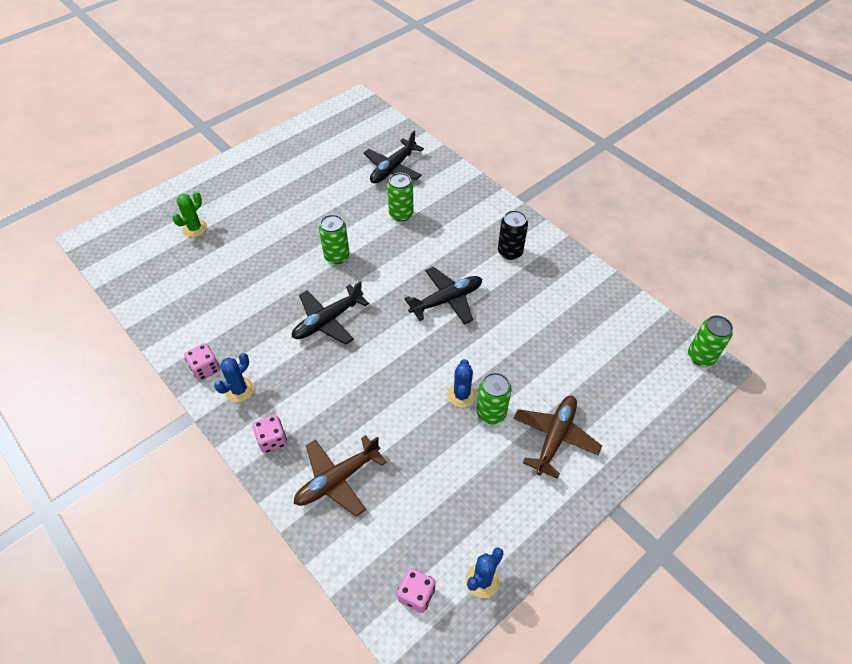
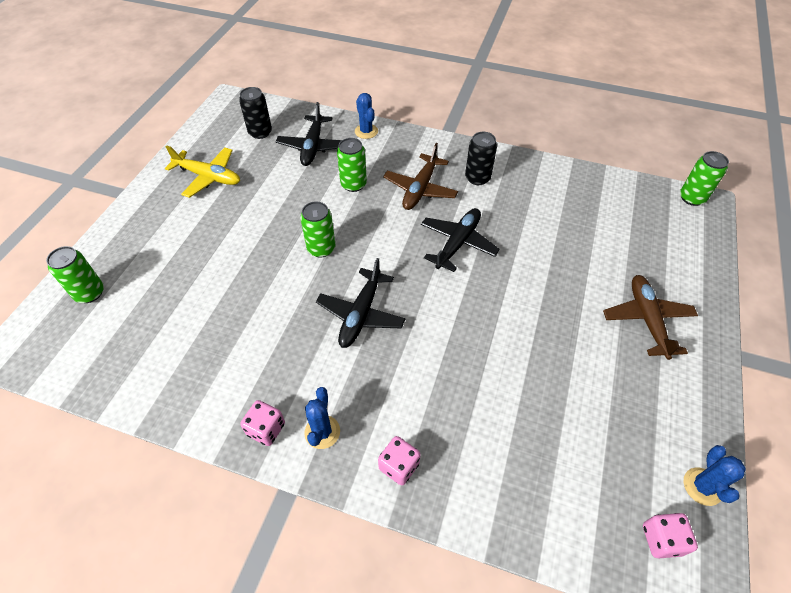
camera: 30 degrees left, 0 degrees up
(195, 228) = (141, 285): green cactus -> none
(295, 162) = (208, 177): none -> yellow plane
(337, 479) = (496, 469): brown plane -> brown plane (420, 189)
(360, 140) = (260, 132): none -> black can
(461, 395) = (541, 322): blue cactus -> blue cactus (366, 131)
(491, 413) = (579, 326): green can -> green can (89, 293)

